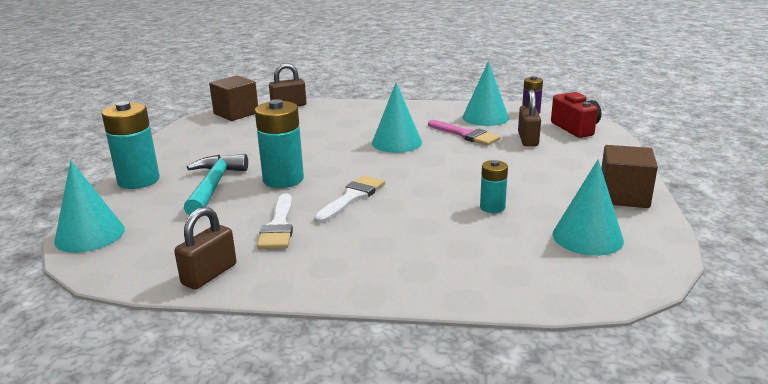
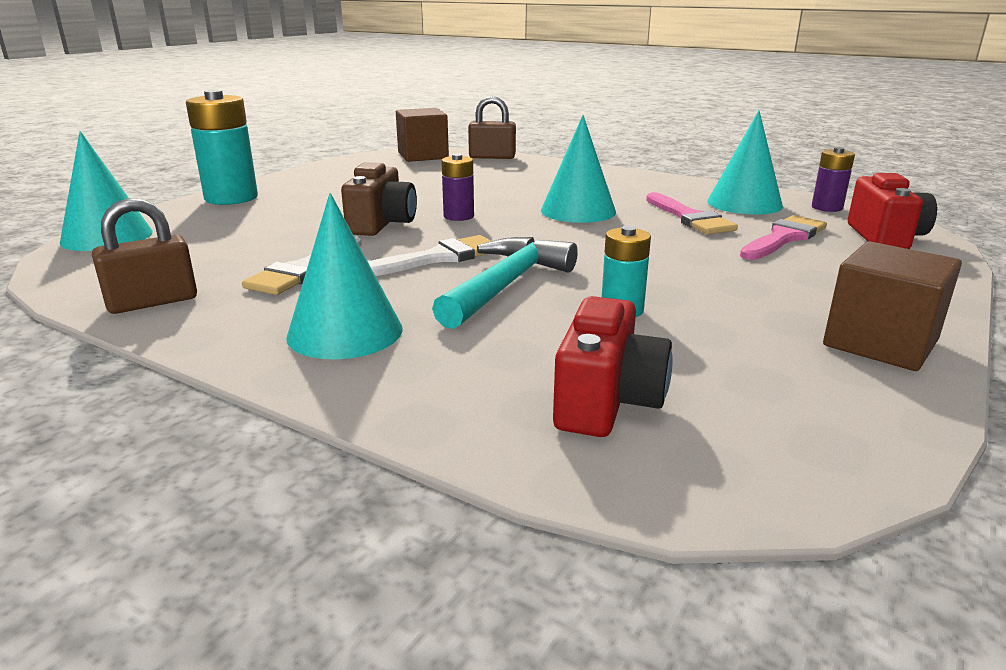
camera: 25 degrees right, 0 degrees up
(213, 186) = (296, 216): turquoise hammer -> turquoise hammer (506, 285)
(283, 179) = (381, 224): turquoise battery -> brown camera
(327, 162) = (458, 216): none -> purple battery
(528, 139) = (784, 238): brown padlock -> pink brush
(537, 261) = (606, 401): none -> red camera
(587, 237) = (741, 388): turquoise cone -> turquoise cone (345, 332)

